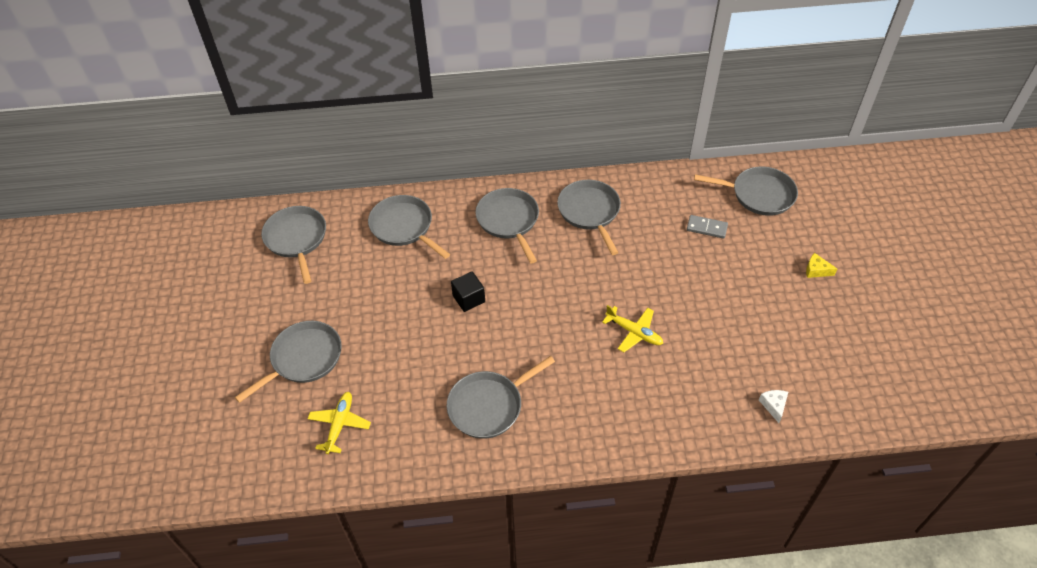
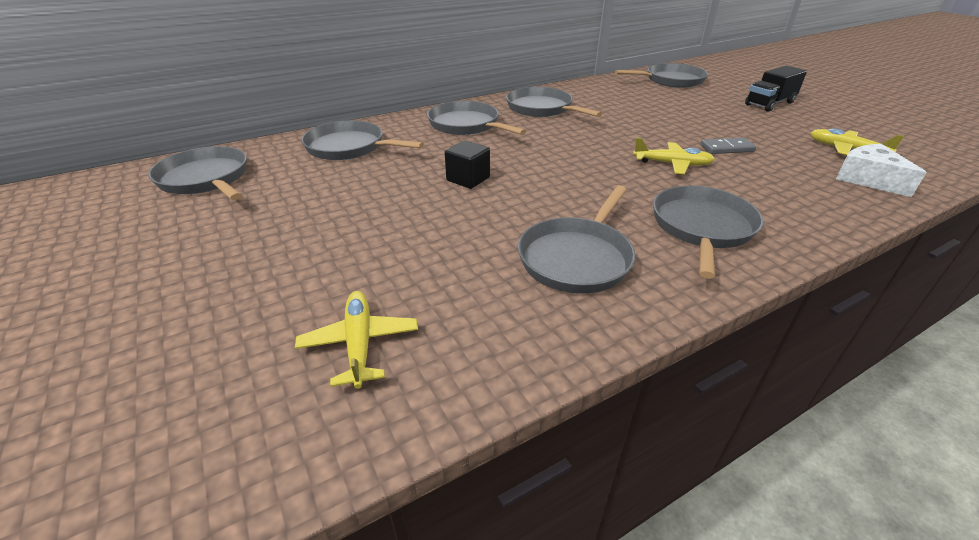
camera: 25 degrees left, 15 degrees down
(304, 358) = (257, 281): grey pan -> grey pan (702, 227)
(706, 228) = (653, 100): grey domino -> grey domino (726, 148)
(773, 406) = (868, 179): white cheese -> white cheese, size x1.72
(805, 363) = (846, 149): none -> yellow plane
(816, 270) = (769, 104): yellow cheese -> black truck

